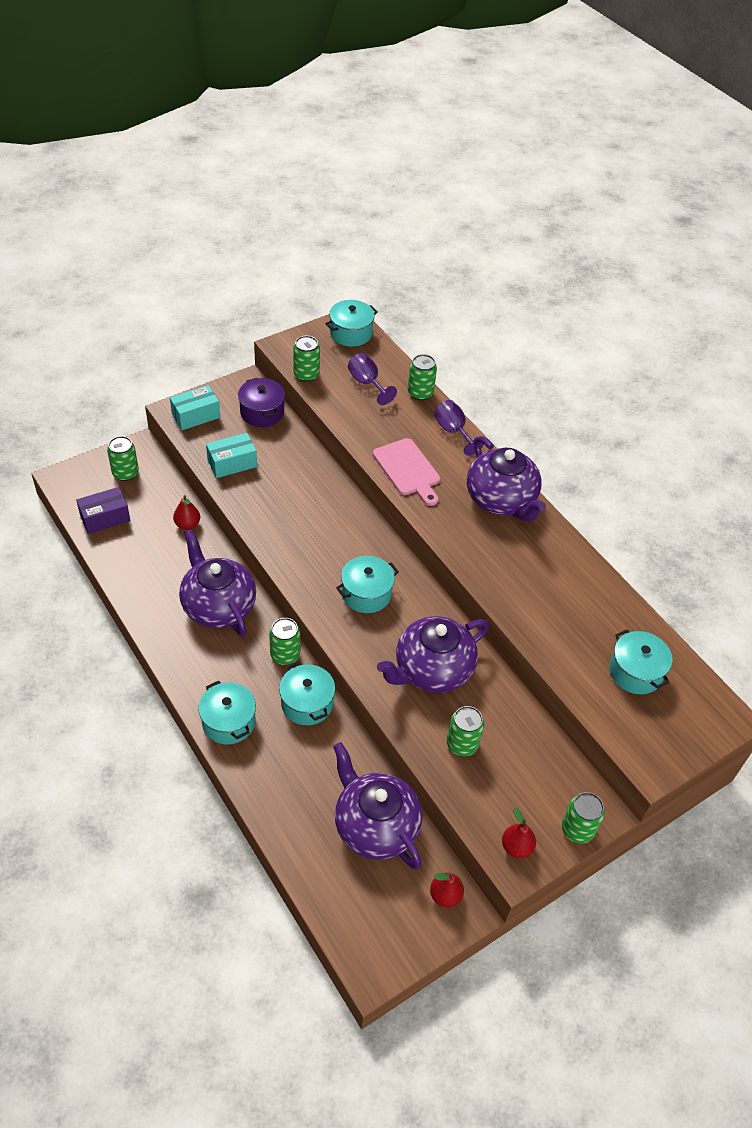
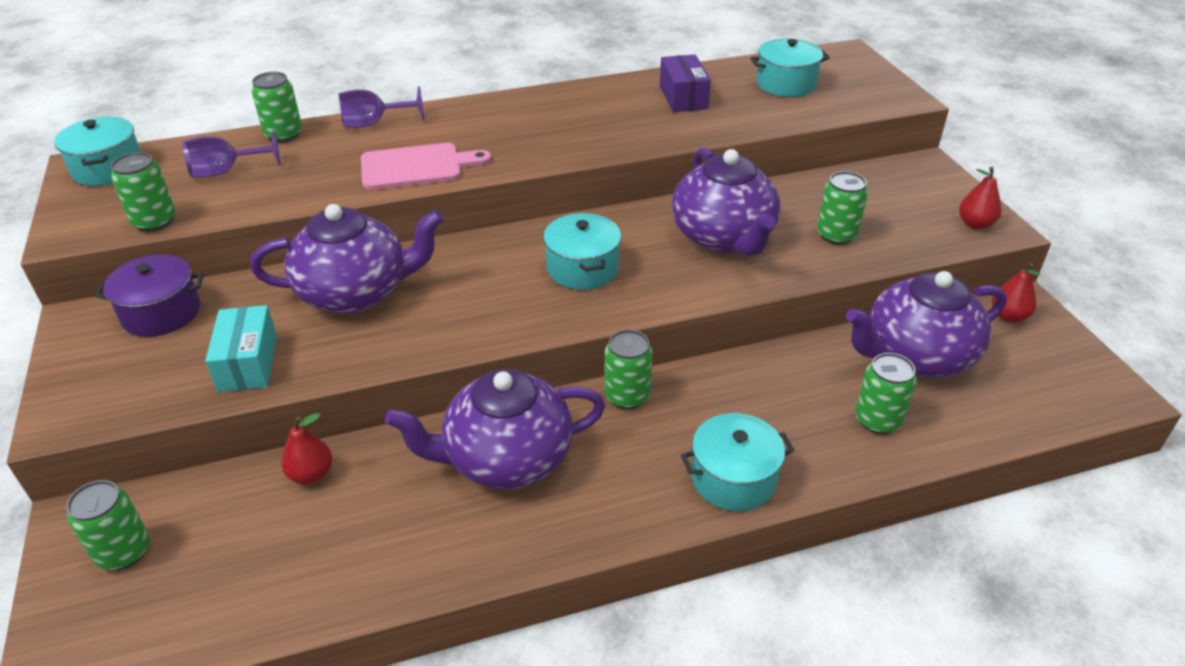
camera: 70 degrees left, 10 degrees down
(105, 518) = (217, 600): purple box -> purple box (683, 97)
(196, 416) = (99, 393): turquoise box -> none
(307, 703) = (717, 387): turquoise pot -> none
(501, 500) = (510, 113): purple teapot -> purple teapot (356, 293)
(577, 829) = (950, 182): green can -> green can (877, 420)

